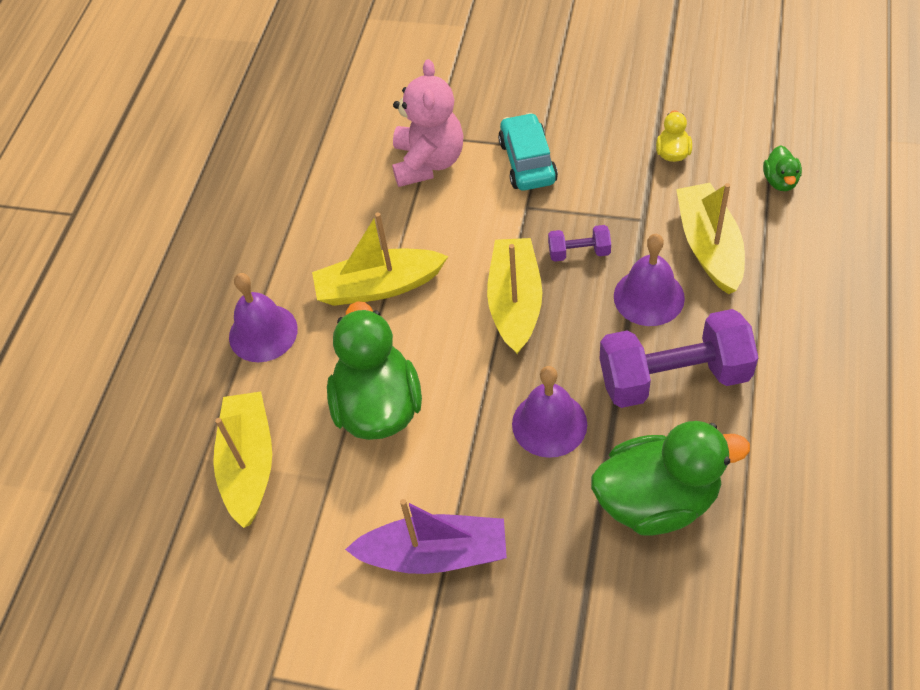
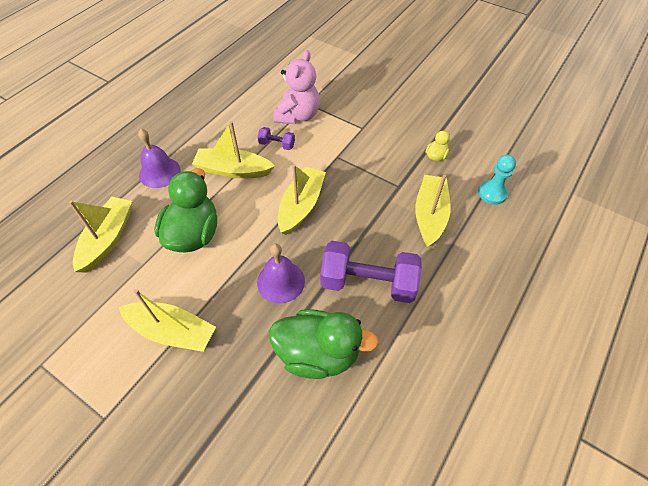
camera: 15 degrees right, 0 degrees up
(435, 554) = (172, 331): purple boat -> yellow boat
(527, 162) = (351, 133): turquoise car -> none
(579, 252) = (352, 191): purple dumbbell -> purple dumbbell (277, 144)
(649, 297) = (379, 230): purple bell -> none
(780, 181) = (492, 193): green duck -> turquoise pawn

